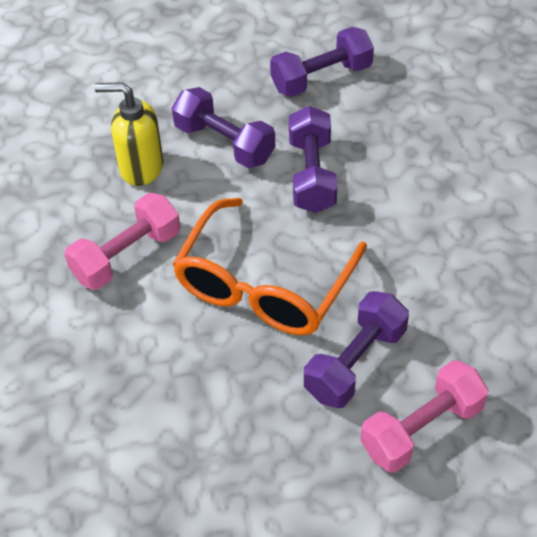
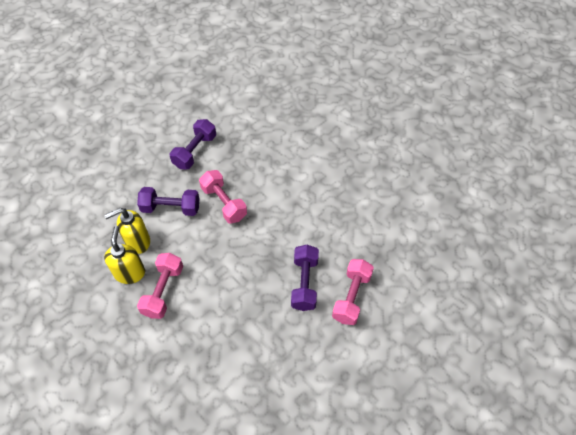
camera: 35 degrees left, 5 degrees up
(98, 205) = (130, 273): none -> yellow soap dispenser
(263, 286) = (239, 270): orange glasses -> none
(311, 175) = (224, 203): purple dumbbell -> pink dumbbell

